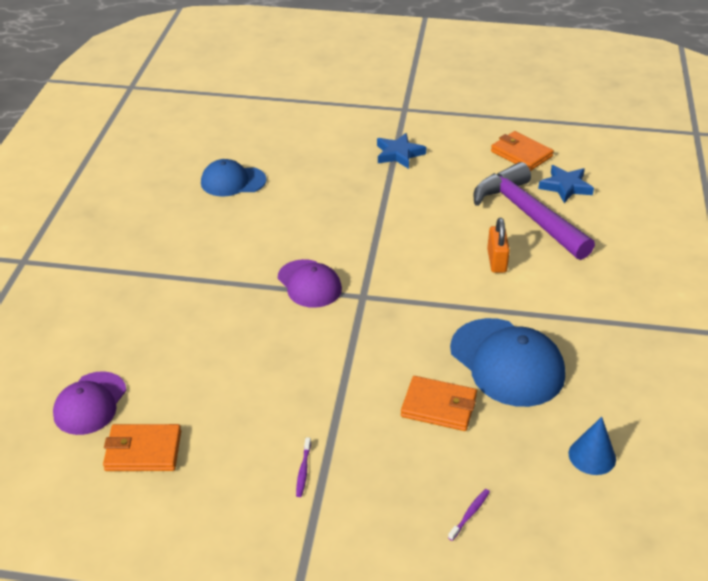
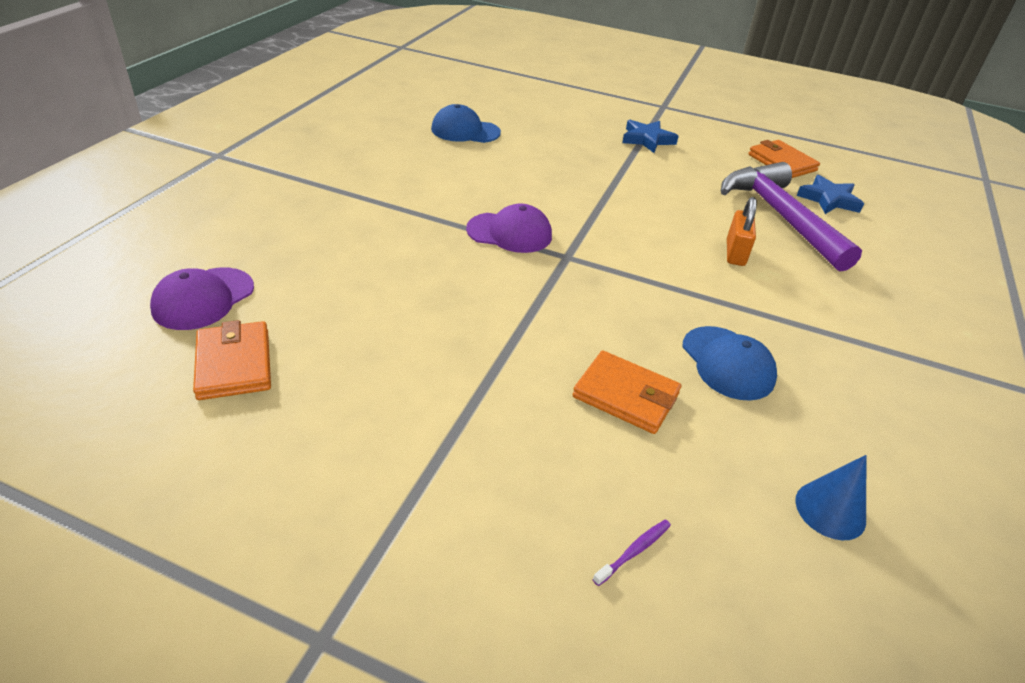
camera: 10 degrees right, 0 degrees up
(143, 451) = (234, 364): orange wallet -> orange wallet turned 60 degrees clockwise
(303, 471) = (421, 434): purple toothbrush -> none
(309, 284) = (509, 233): purple cap -> purple cap turned 60 degrees counterclockwise
(507, 362) = (727, 363): blue cap -> blue cap, size x0.64

